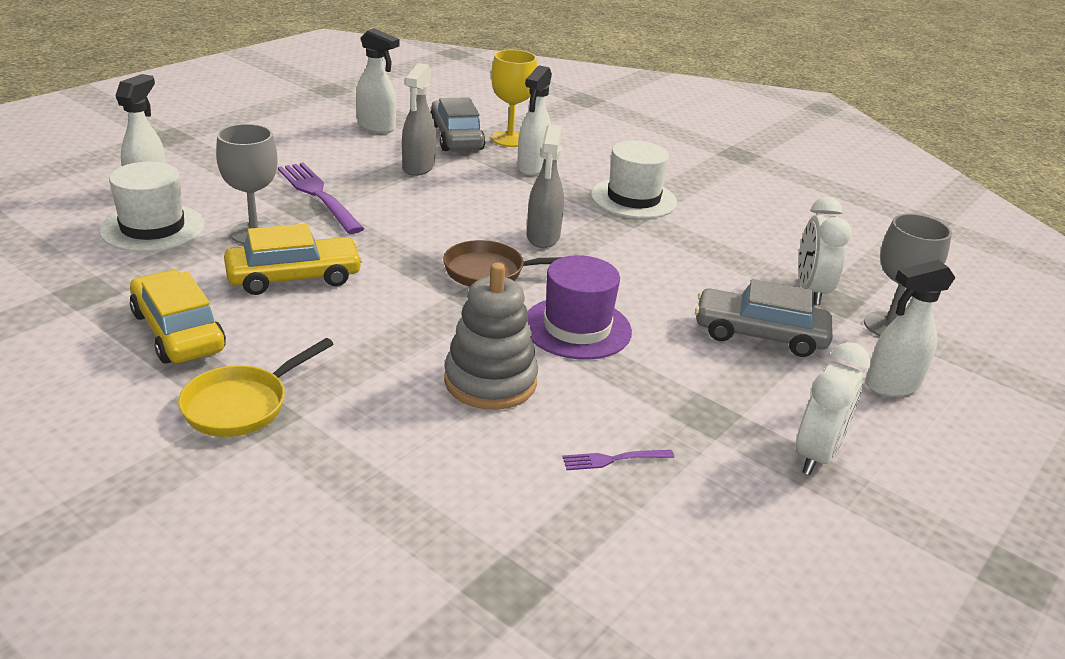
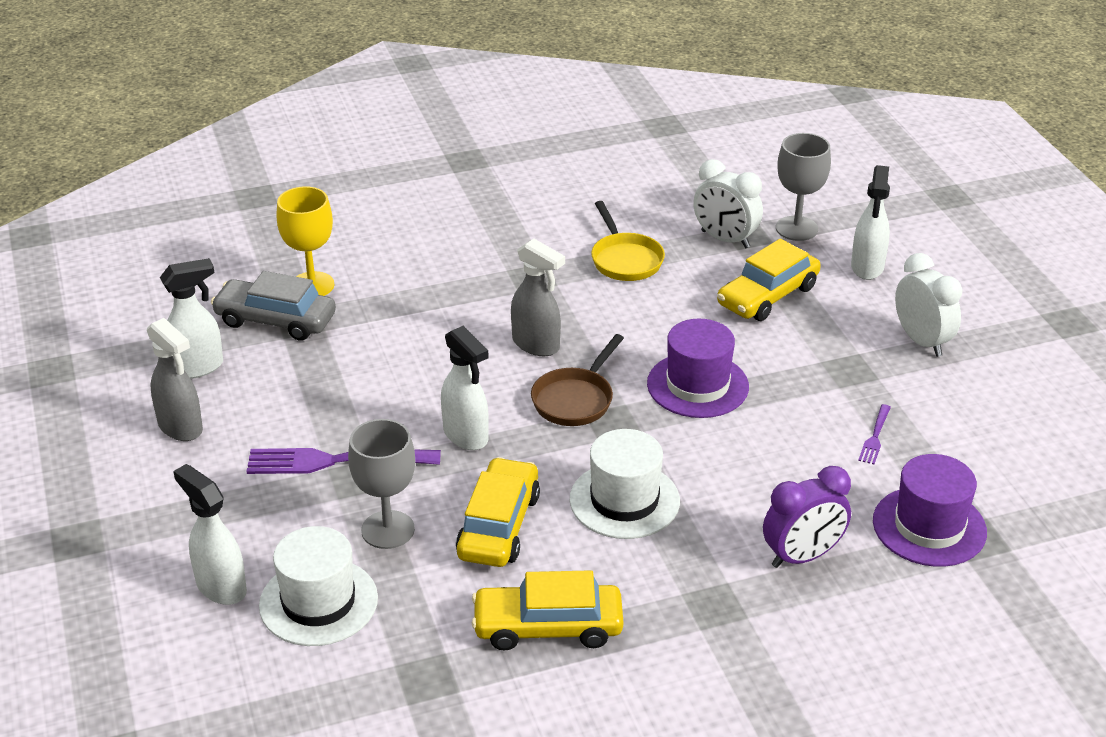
camera: 55 degrees left, 5 degrees up
(242, 405) = (692, 613): yellow pan -> yellow pan (625, 259)
(374, 455) = (802, 556): none -> purple clock
(418, 167) = (327, 371): grey spray bottle -> grey spray bottle (181, 427)
(490, 381) = (744, 461): grey stacking toy -> none
(496, 540) = (929, 526): none -> purple hat
(532, 167) = (390, 296): white spray bottle -> white spray bottle (466, 436)
(633, 199) = (504, 261): white hat -> white hat (624, 500)
(759, 334) = (767, 296): grey car -> yellow car

